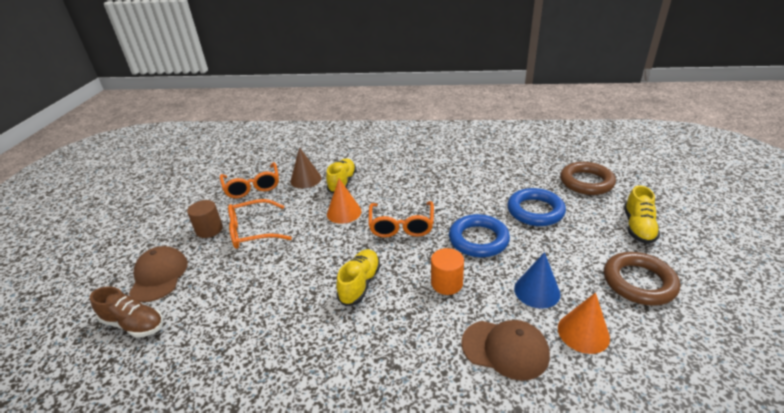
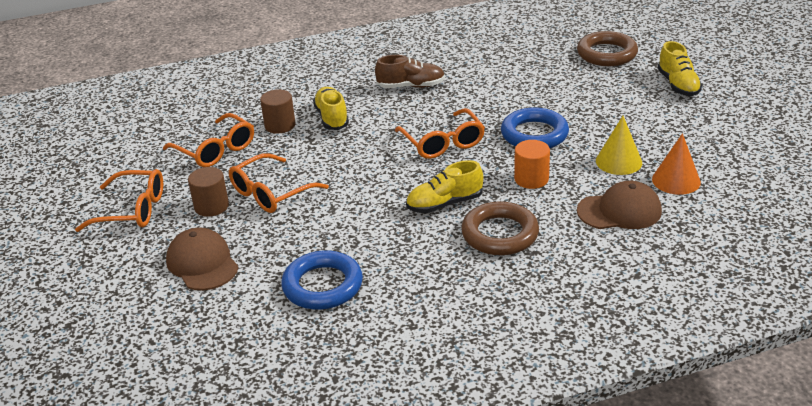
camera: 25 degrees left, 0 degrees up
(134, 324) = (227, 308): brown shoe -> brown shoe (411, 86)
(165, 217) = (132, 210): none -> orange glasses
(306, 179) = (280, 125): brown cone -> brown cylinder
(344, 212) = (364, 147): orange cone -> none
(360, 284) = (444, 204): yellow shoe -> yellow shoe turned 105 degrees counterclockwise
(535, 211) = (573, 94): blue ring -> blue ring (322, 285)
(537, 291) = (618, 161): blue cone -> yellow cone
(639, 282) = (701, 130): brown ring -> brown ring (500, 234)

